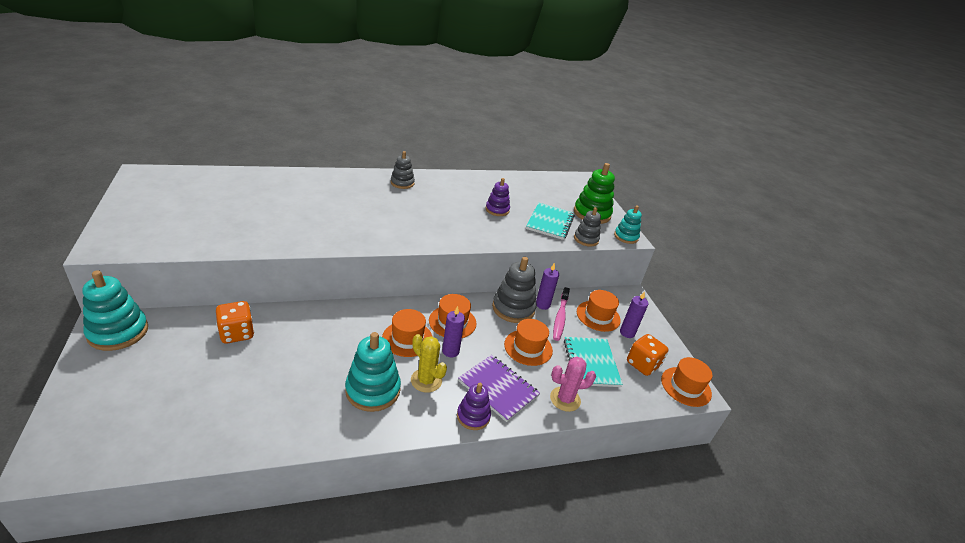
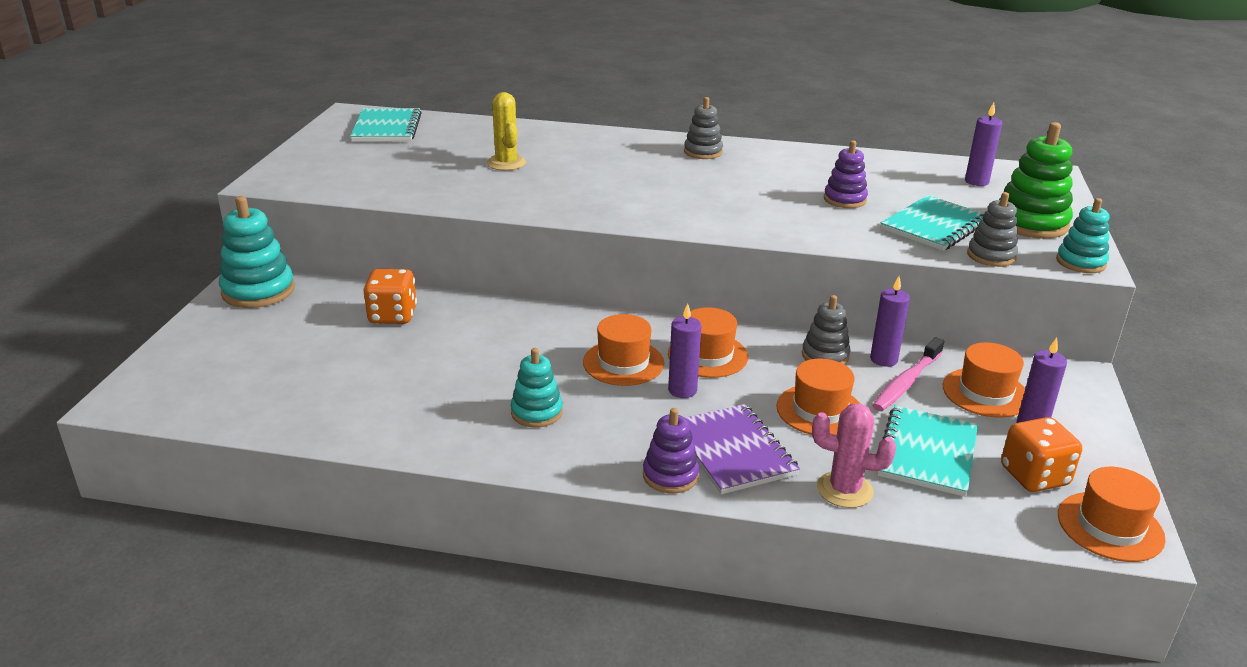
camera: 30 degrees right, 5 degrees down
(177, 184) = (387, 128): none -> turquoise notebook
(373, 390) = (536, 412): turquoise stacking toy -> turquoise stacking toy, size x0.62
(426, 380) = (622, 417): yellow cactus -> yellow cactus (506, 163)
(513, 308) = (825, 355): grey stacking toy -> grey stacking toy, size x0.62
(553, 188) = (976, 181): none -> purple candle

